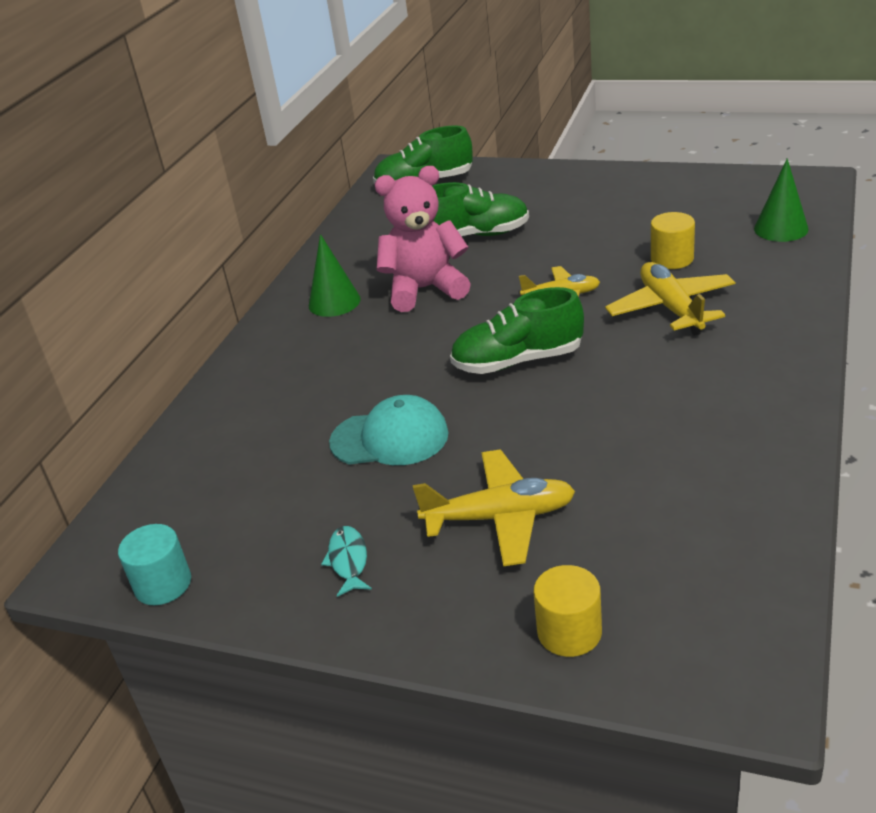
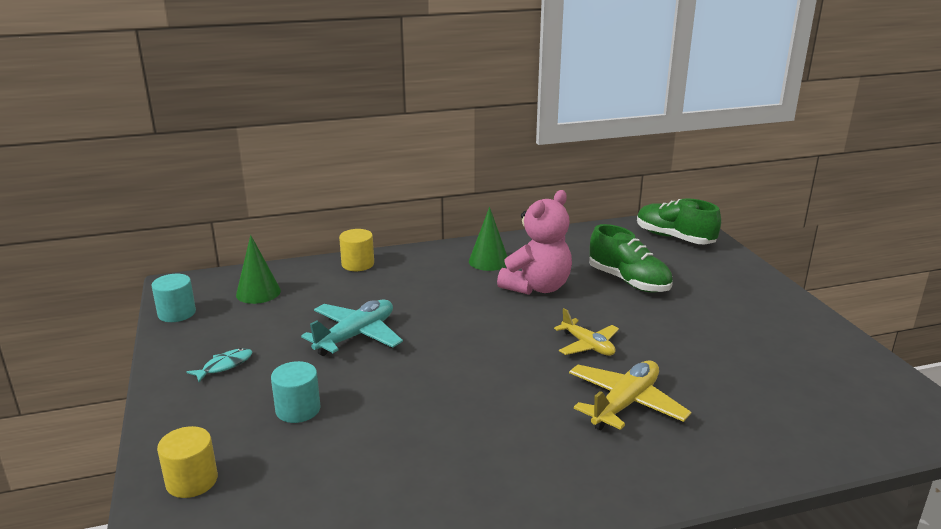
camera: 50 degrees right, 10 degrees down
(390, 438) = (356, 336): turquoise cap -> turquoise plane
(425, 289) = (537, 287): pink teddy bear -> pink teddy bear turned 90 degrees clockwise
(500, 517) = (298, 409): yellow plane -> turquoise cylinder
(518, 361) = (484, 355): green shoe -> none
(672, 259) = (701, 381): yellow cylinder -> yellow cylinder (358, 264)
(781, 229) = (828, 427): green cone -> green cone (258, 292)

